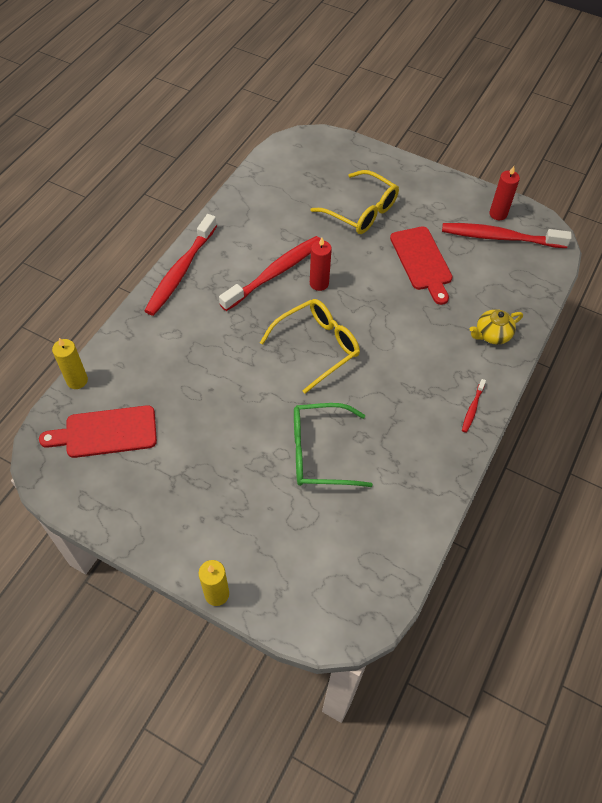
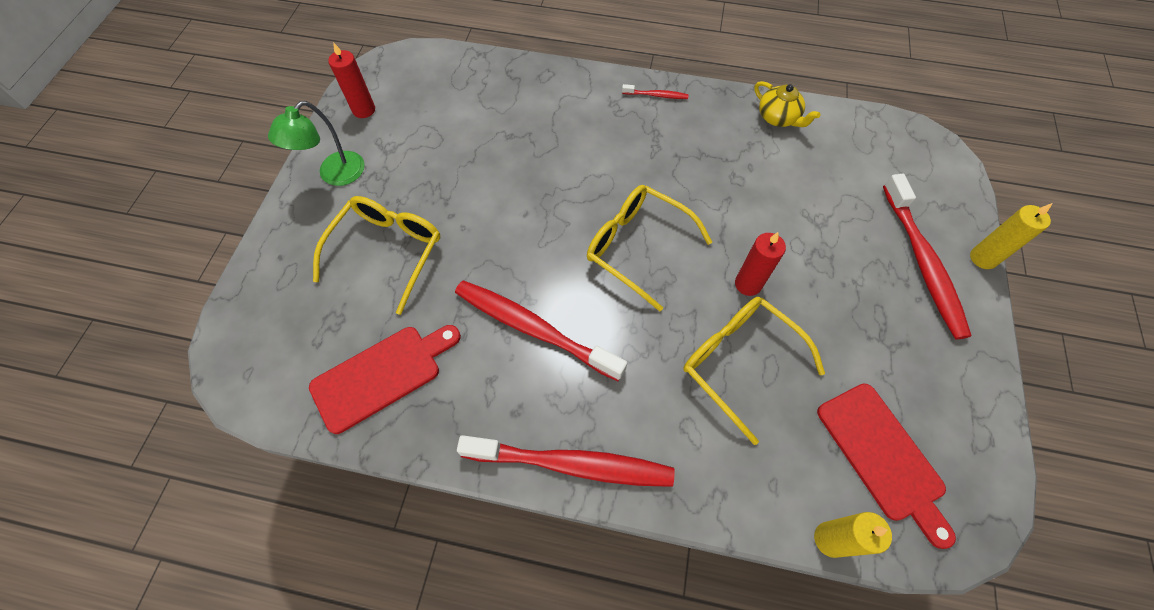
camera: 105 degrees left, 5 degrees up
(204, 376) = (739, 362): none -> yellow glasses
(319, 283) = (535, 270): red candle -> red candle (748, 284)
(320, 452) = (776, 210): green glasses -> none
(422, 261) = (464, 169): red cutting board -> red cutting board (382, 375)
(436, 192) = (335, 175): none -> green lamp
(492, 334) = (554, 92): yellow teapot -> yellow teapot (778, 118)
(500, 237) = (404, 103): red toothbrush -> red toothbrush (922, 262)

